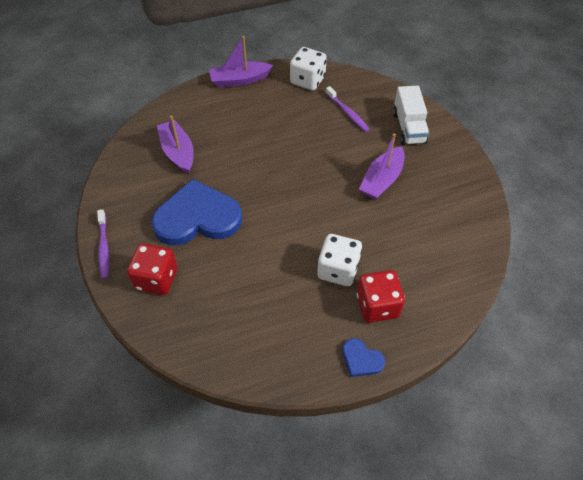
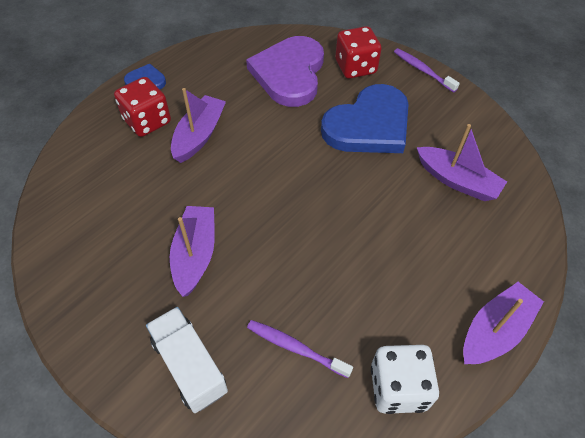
camera: 150 degrees right, 0 degrees up
(220, 300) = (289, 74): none -> purple heart
(338, 270) = (199, 135): white dice -> purple boat

